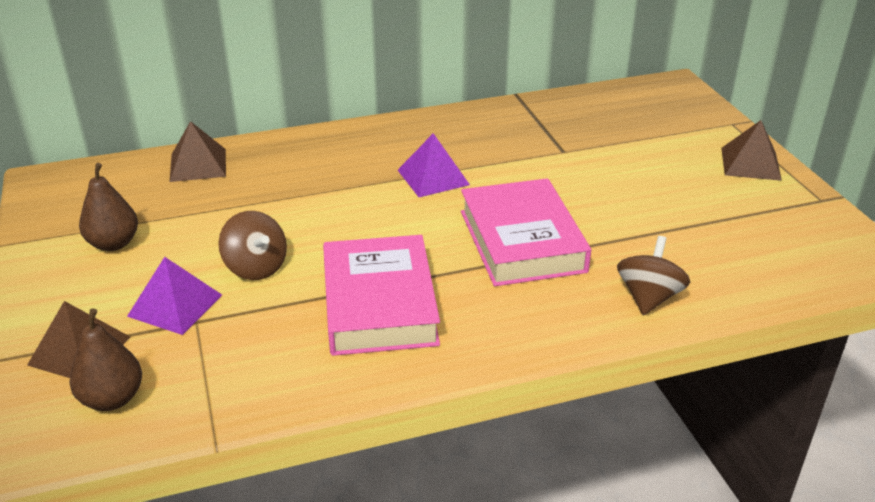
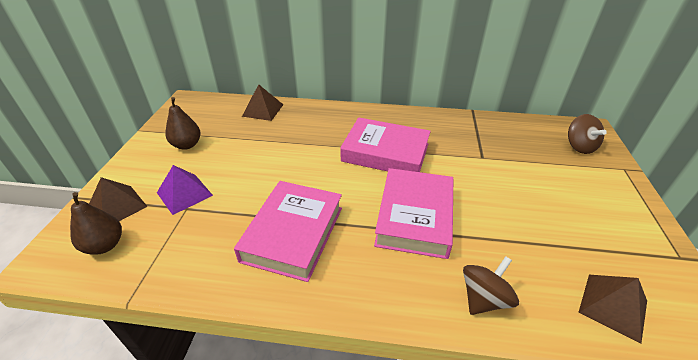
camera: 25 degrees right, 5 degrees up
(256, 267) = (243, 183): brown spinning top -> brown spinning top (579, 146)
(433, 177) = (385, 152): purple pyramid -> pink book
(750, 163) = (626, 206): brown pyramid -> brown pyramid (613, 306)

